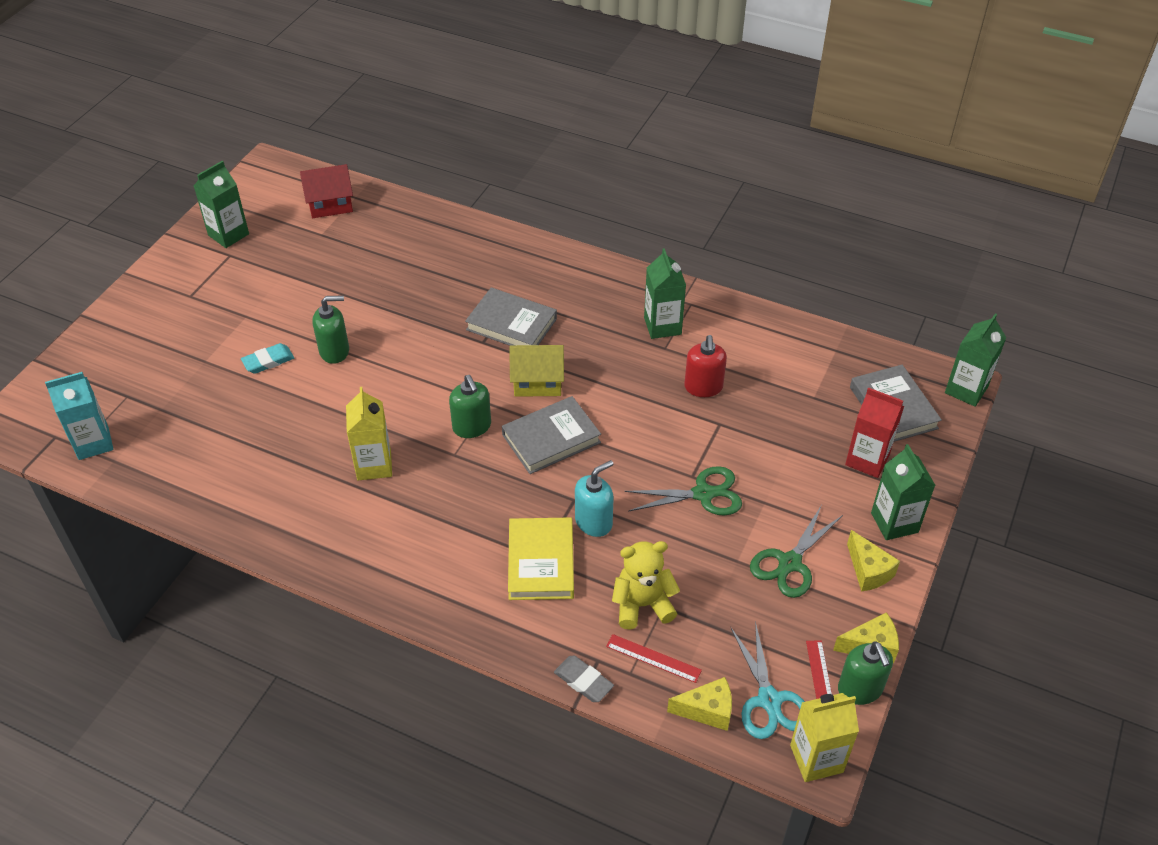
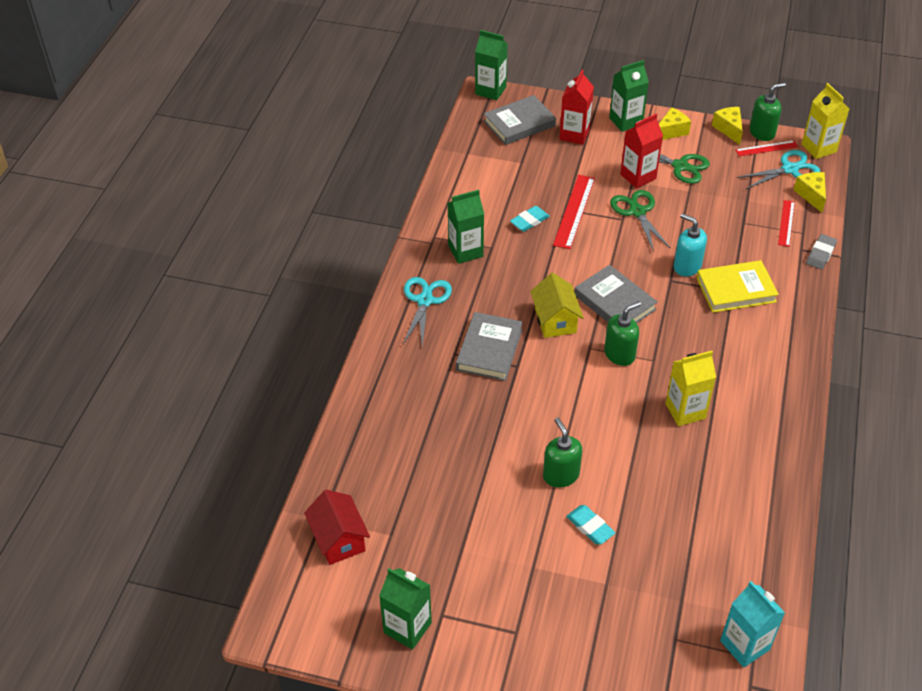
camera: 100 degrees left, 0 degrees up
(594, 286) = (425, 301): none -> turquoise scissors
(642, 605) = (747, 233): yellow teddy bear -> none
(703, 387) = (529, 221): red soap dispenser -> turquoise eraser
(714, 432) = (574, 211): none -> red ruler
(773, 510) = (638, 176): none -> red carton

